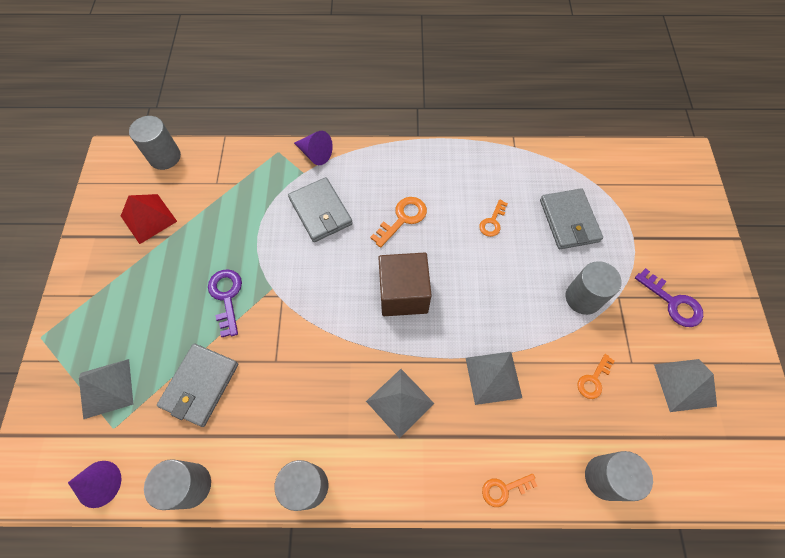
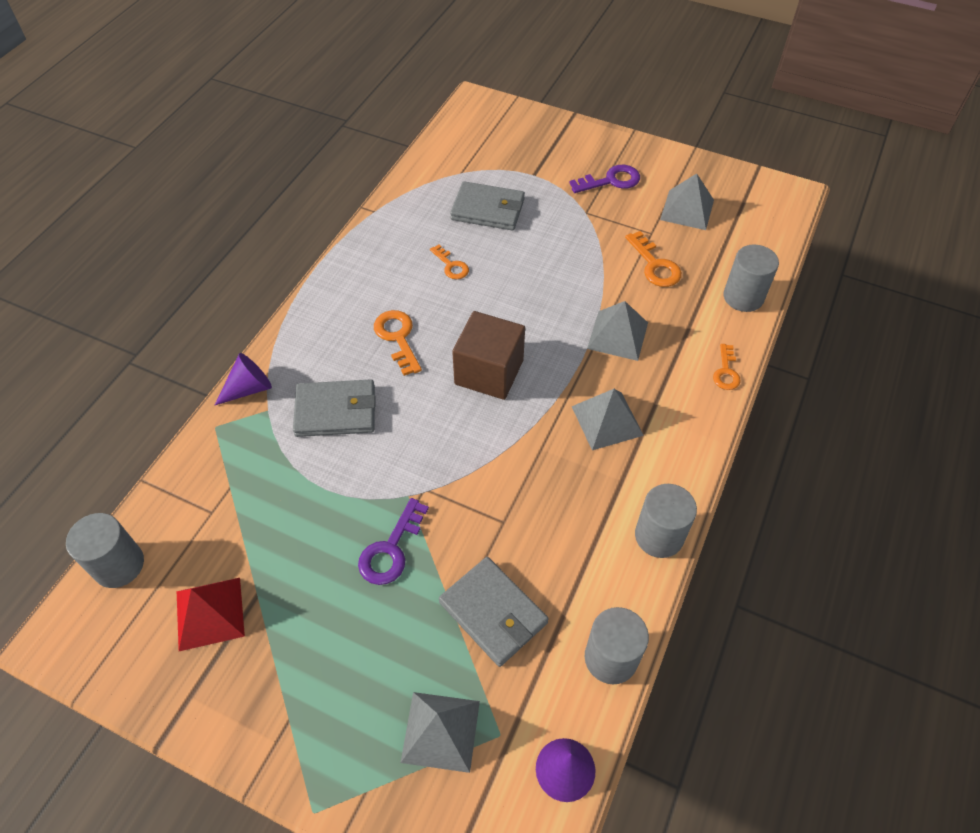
camera: 65 degrees left, 10 degrees down
(226, 297) = (391, 549): purple key -> purple key turned 75 degrees counterclockwise
(583, 298) = (573, 236): grey cylinder -> none
(593, 380) = (655, 265): orange key -> orange key, size x1.51

